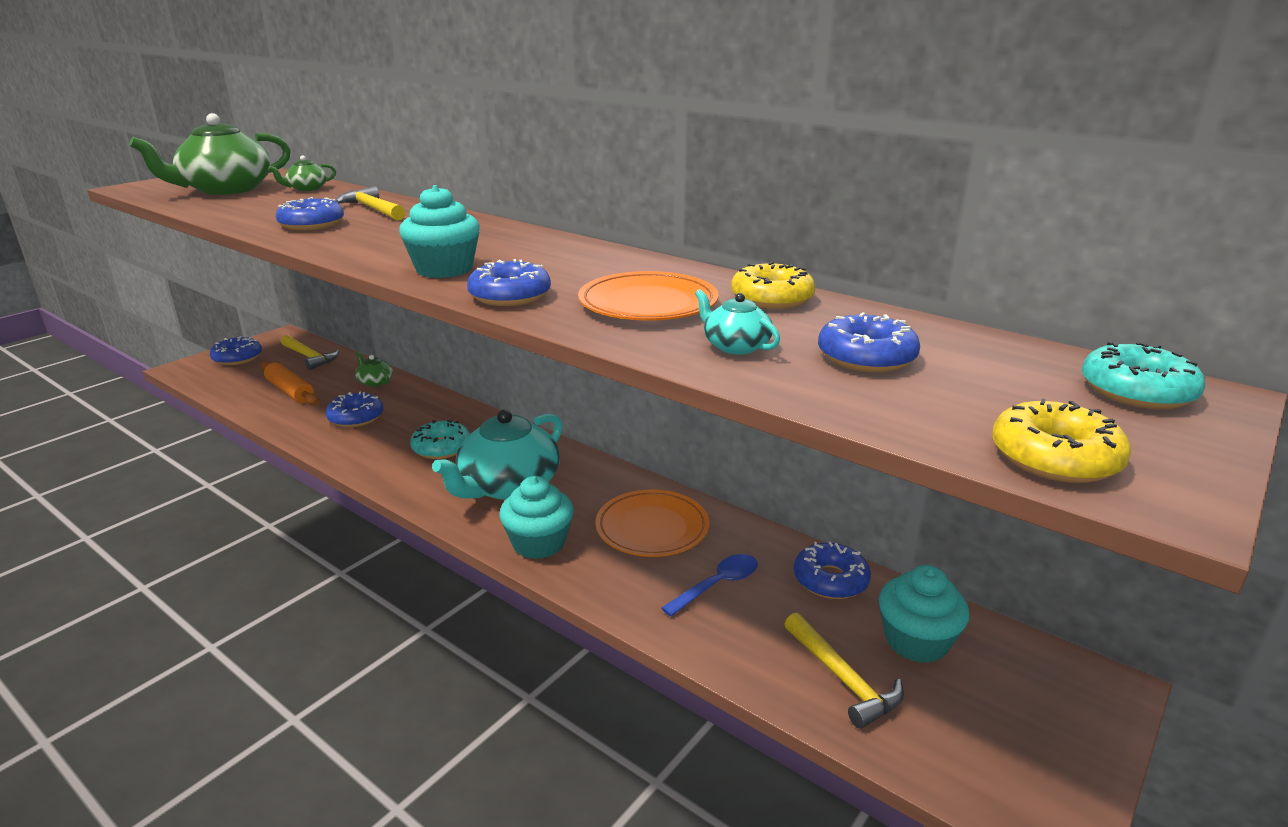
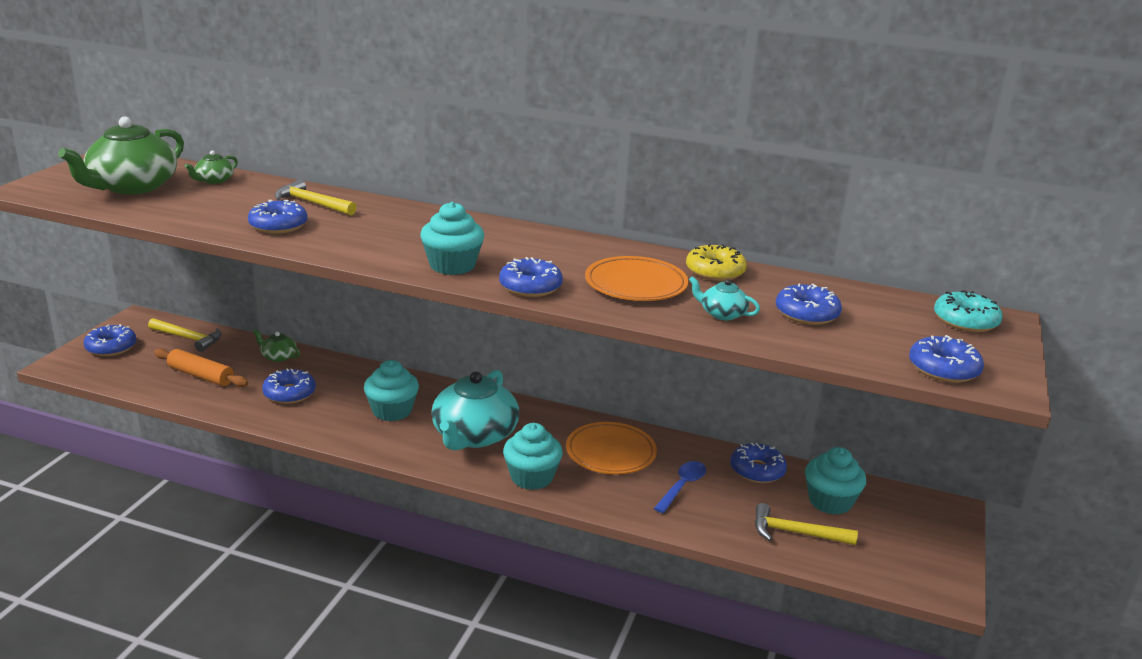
camera: 20 degrees left, 0 degrees up
(441, 447) = (392, 411): turquoise donut -> turquoise cupcake
(843, 679) = (796, 533): yellow hammer -> yellow hammer turned 150 degrees clockwise
(1055, 458) = (943, 369): yellow donut -> blue donut

